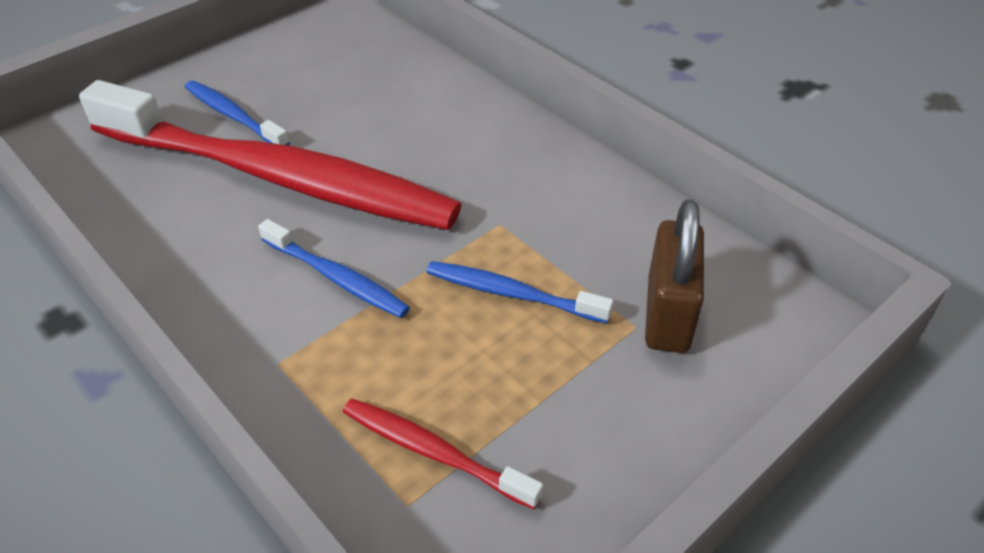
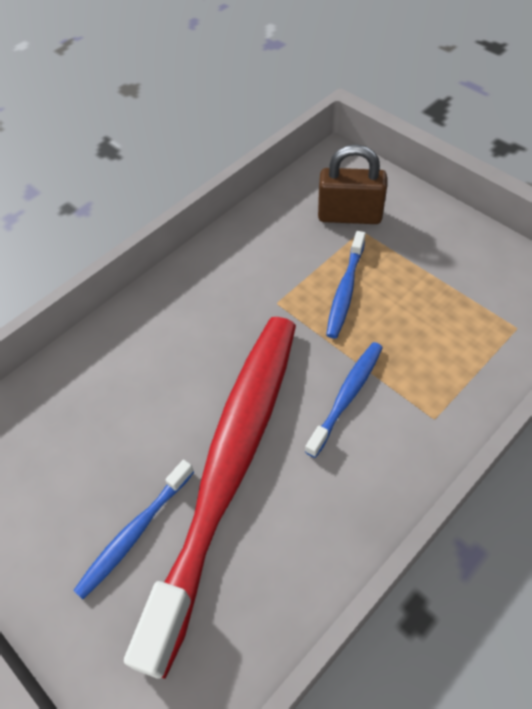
camera: 90 degrees left, 10 degrees up
(434, 452) = (480, 318): red toothbrush -> none

